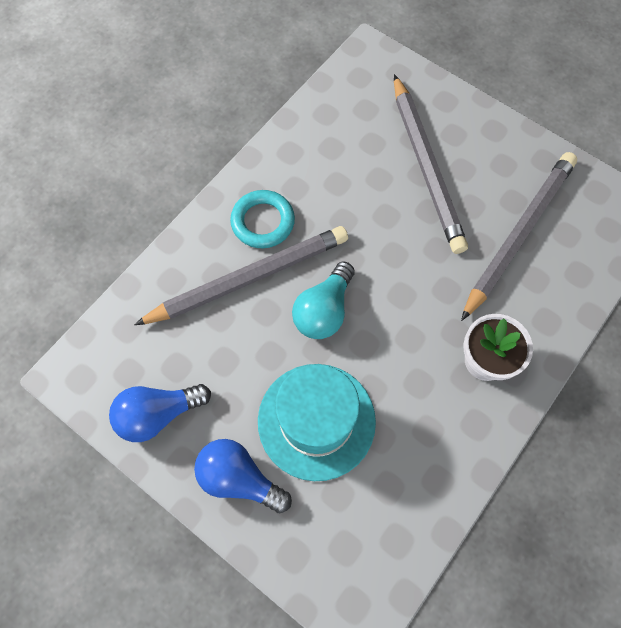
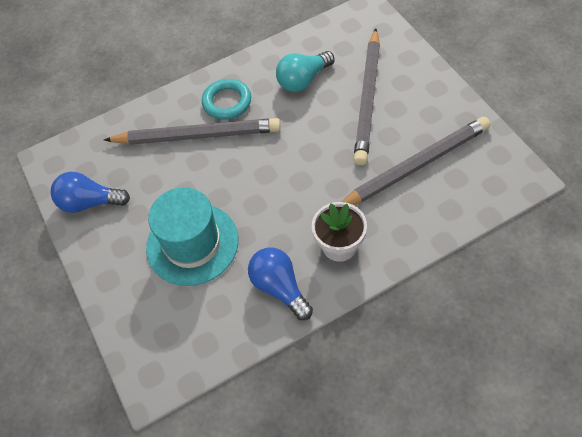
camera: 30 degrees right, 10 degrees down
(239, 478) = (119, 262): blue light bulb -> blue light bulb (280, 287)
(324, 310) = (238, 173): turquoise light bulb -> turquoise light bulb (303, 80)

